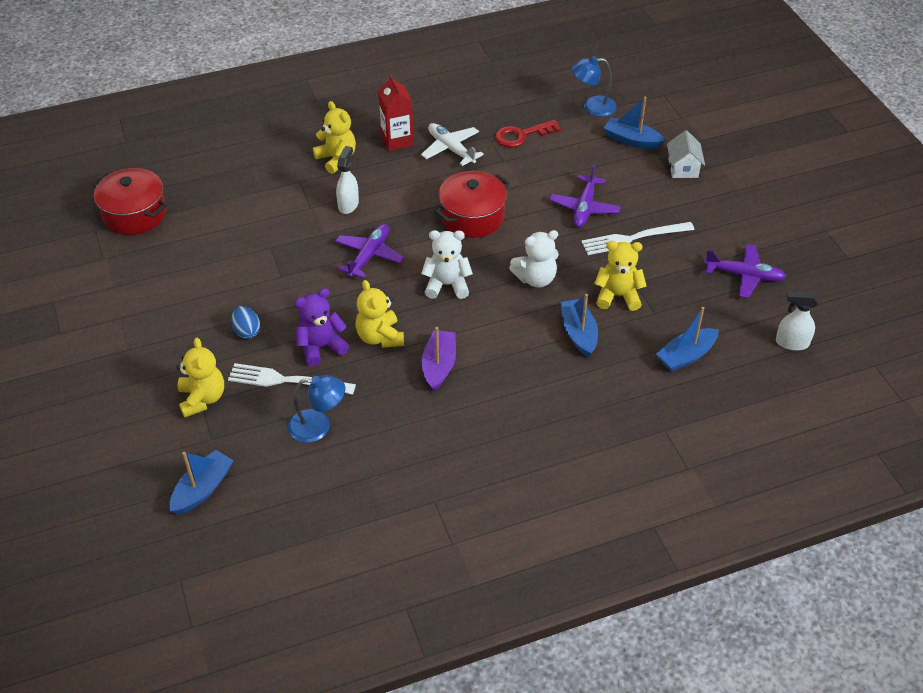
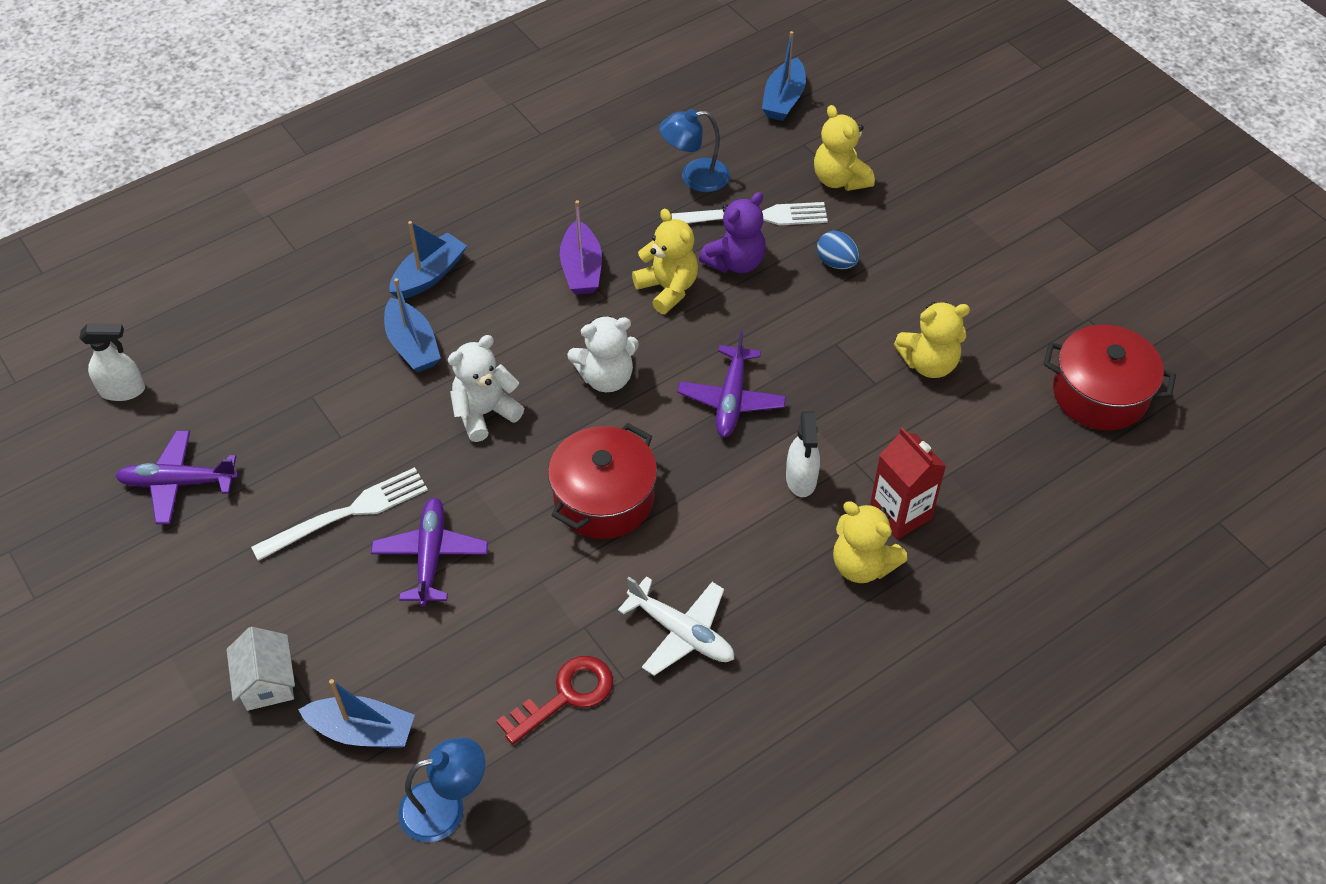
camera: 165 degrees right, 5 degrees up
(397, 140) = (781, 631): red carton -> red carton (900, 514)
(617, 296) = (364, 411): yellow teddy bear -> yellow teddy bear (929, 363)
(686, 356) = (268, 344): blue boat -> blue boat (429, 275)

